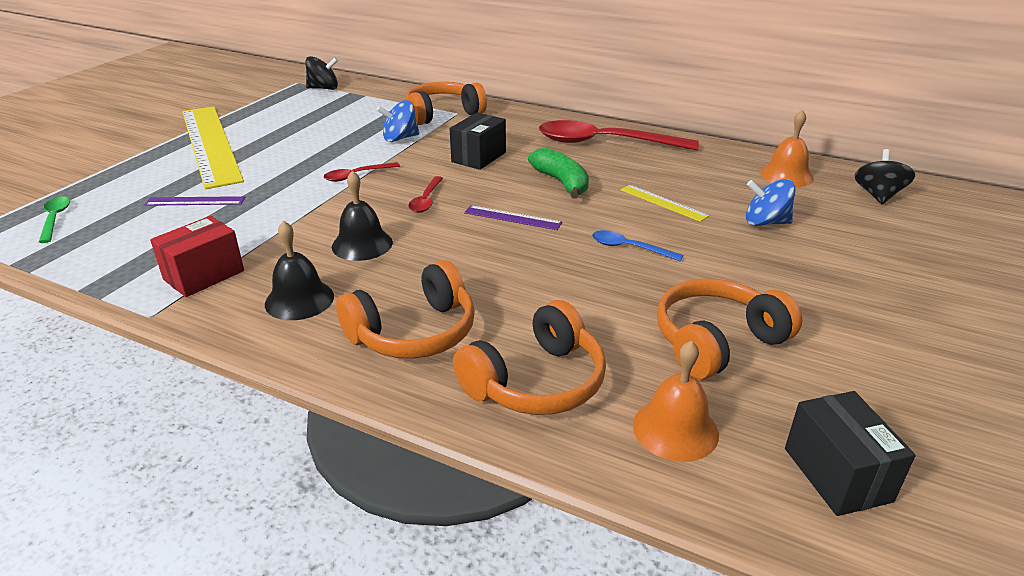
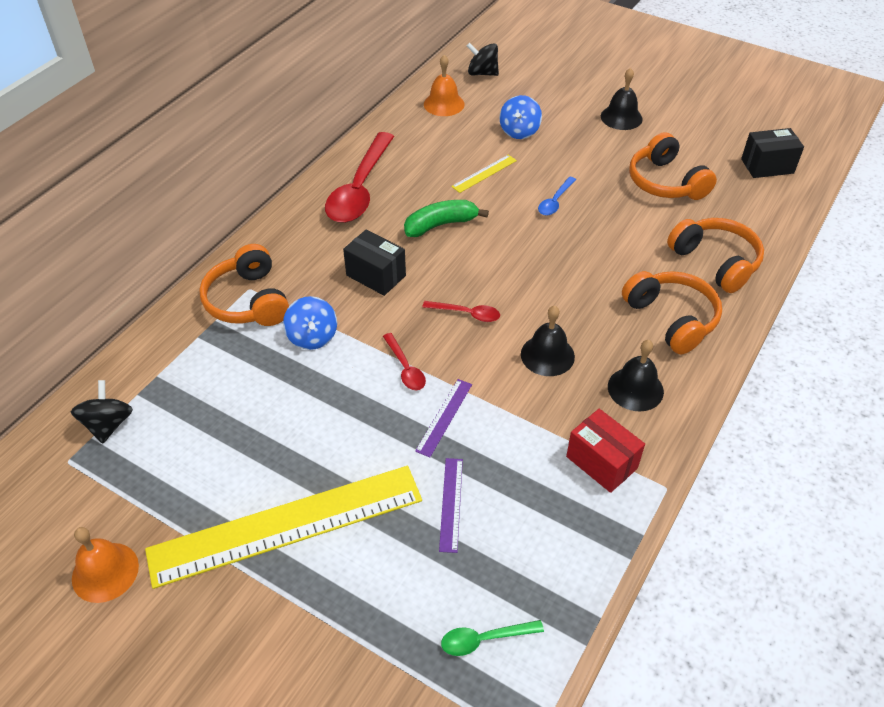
camera: 85 degrees left, 15 degrees up
(512, 218) = (504, 259): purple ruler -> purple ruler (444, 417)
(675, 429) = (746, 212): orange bell -> orange bell (105, 572)
(865, 304) = (621, 117): none -> black bell

